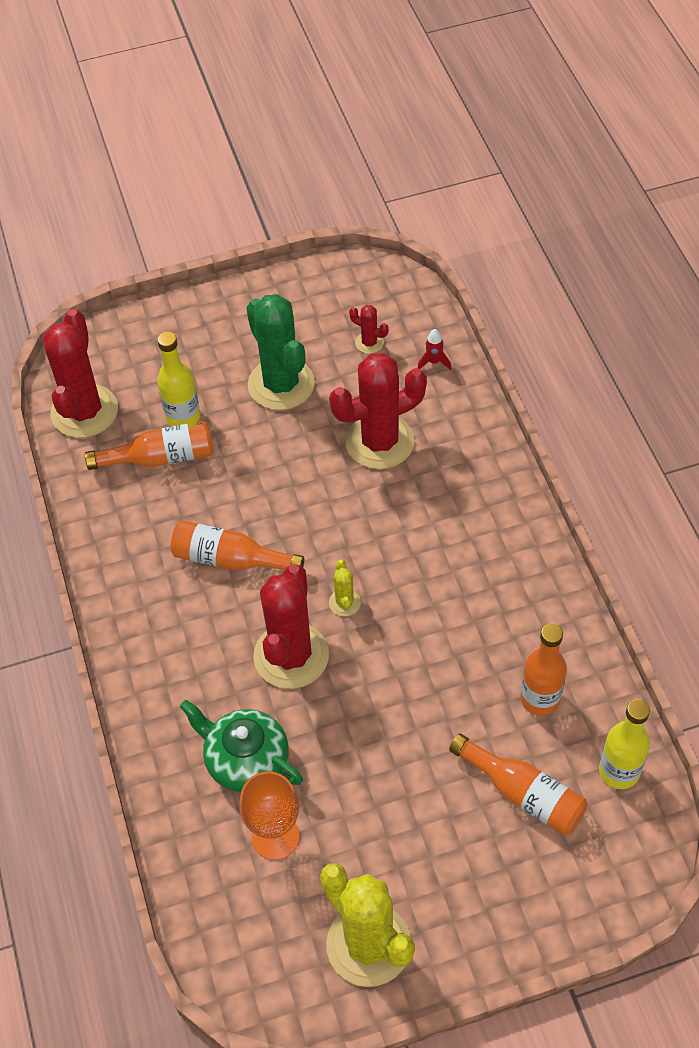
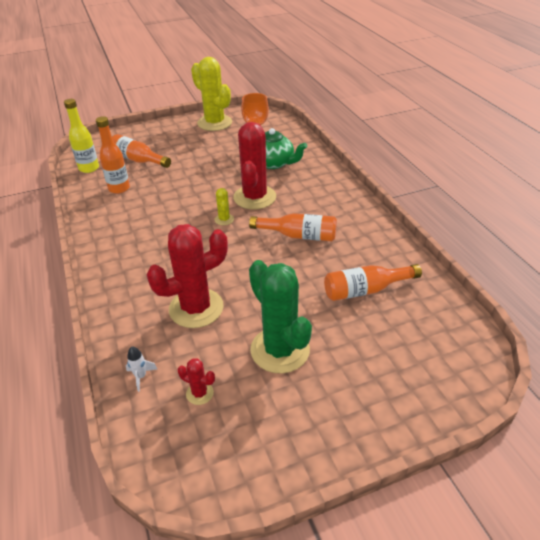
camera: 175 degrees right, 15 degrees down
(84, 411) = (442, 320): red cactus -> none
(183, 417) = (358, 319): yellow bottle -> none
(434, 362) = (141, 376): red rocket -> white rocket

